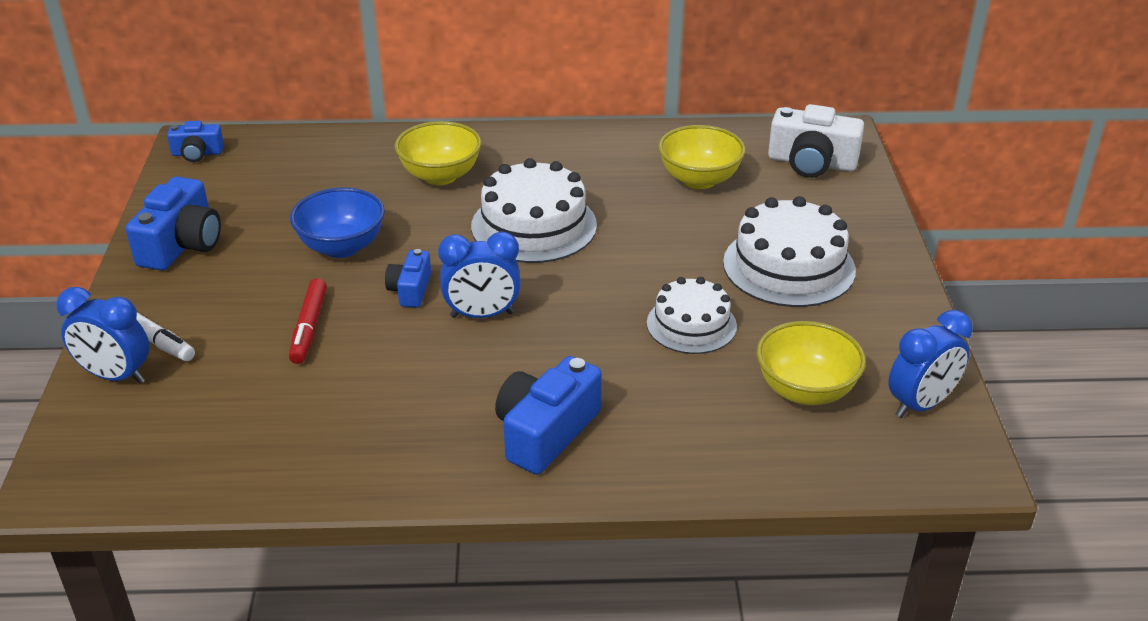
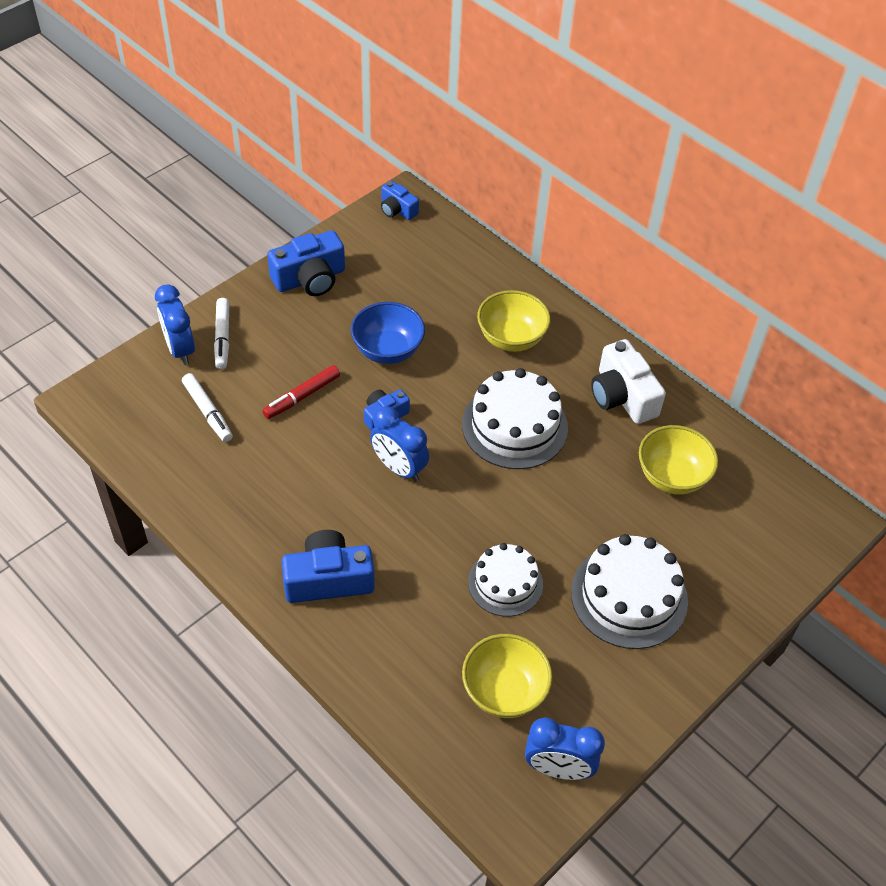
camera: 45 degrees right, 15 degrees up
(225, 401) = (208, 412): none -> white marker
(811, 163) = (774, 528): white camera -> white camera (622, 396)

